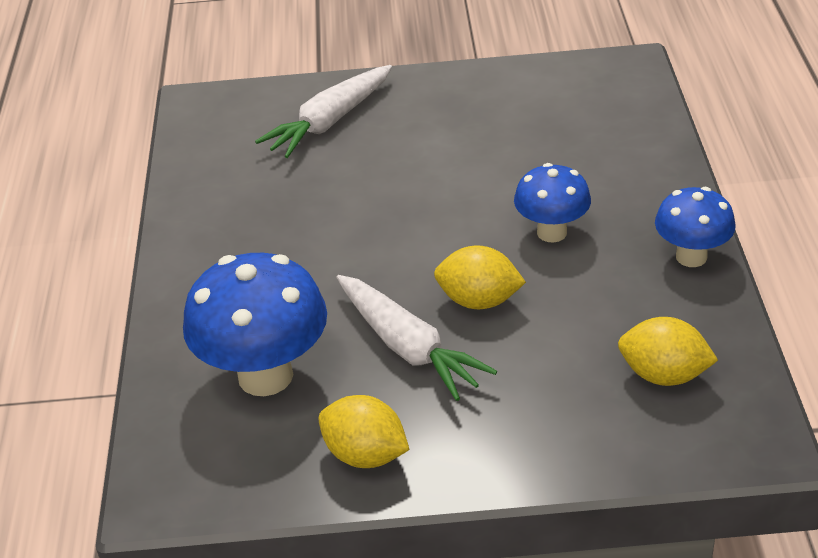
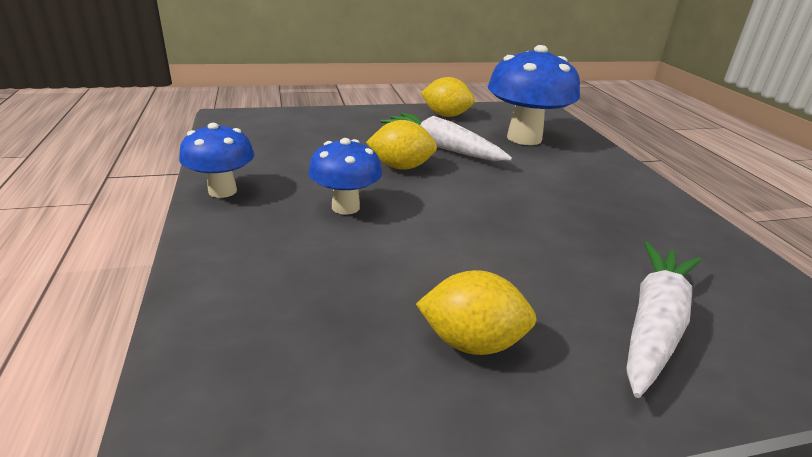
camera: 165 degrees right, 10 degrees down
(663, 375) = (273, 136): yellow lemon -> yellow lemon (472, 342)

